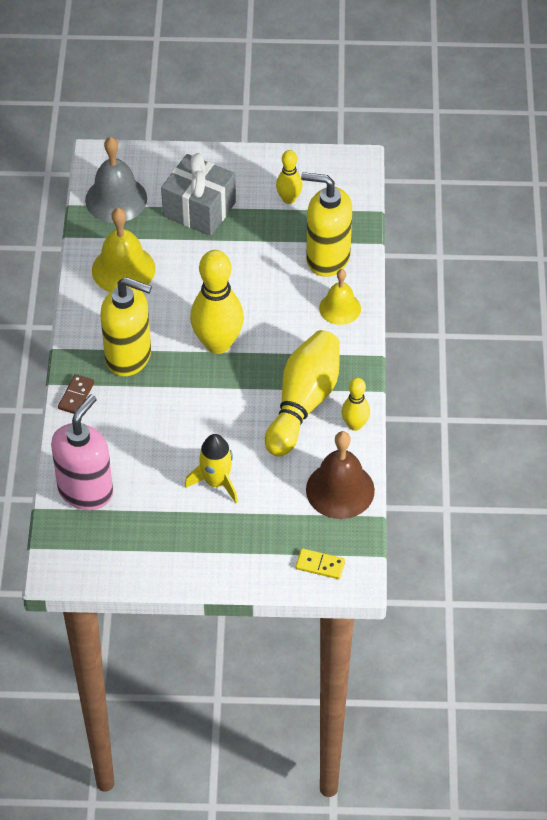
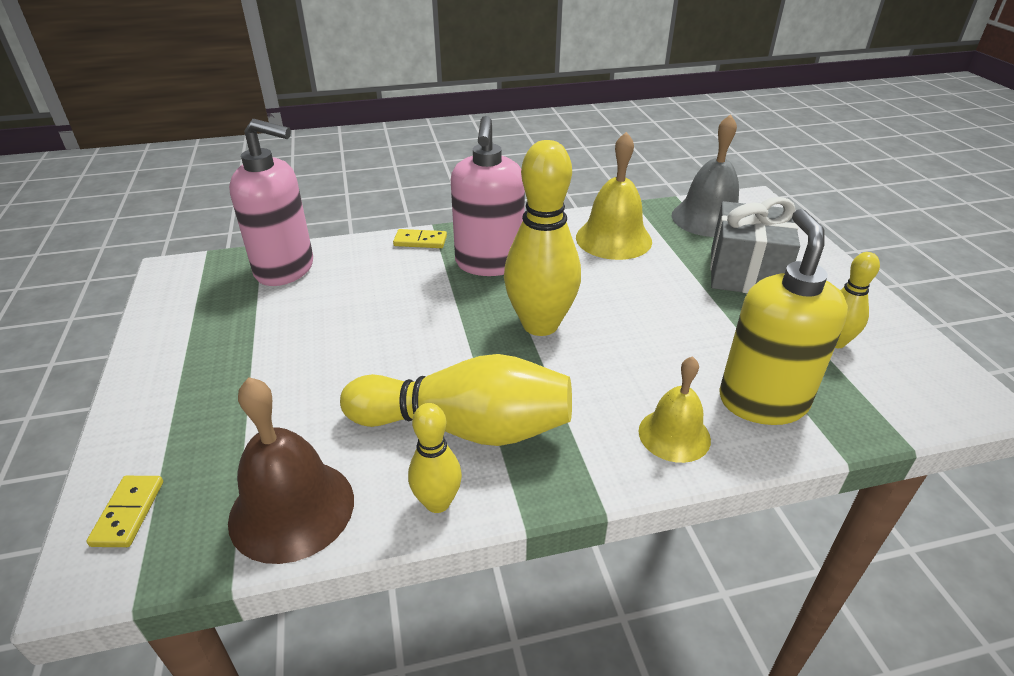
camera: 75 degrees right, 15 degrees down
(76, 396) = (420, 241): brown domino -> yellow domino
(129, 356) = (489, 264): yellow soap dispenser -> pink soap dispenser
(216, 482) = (303, 365): yellow rocket -> none

